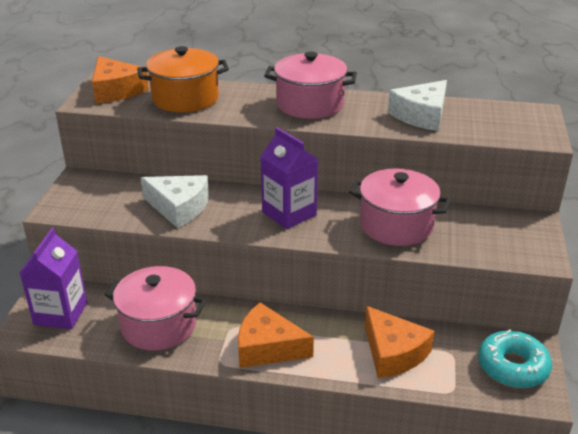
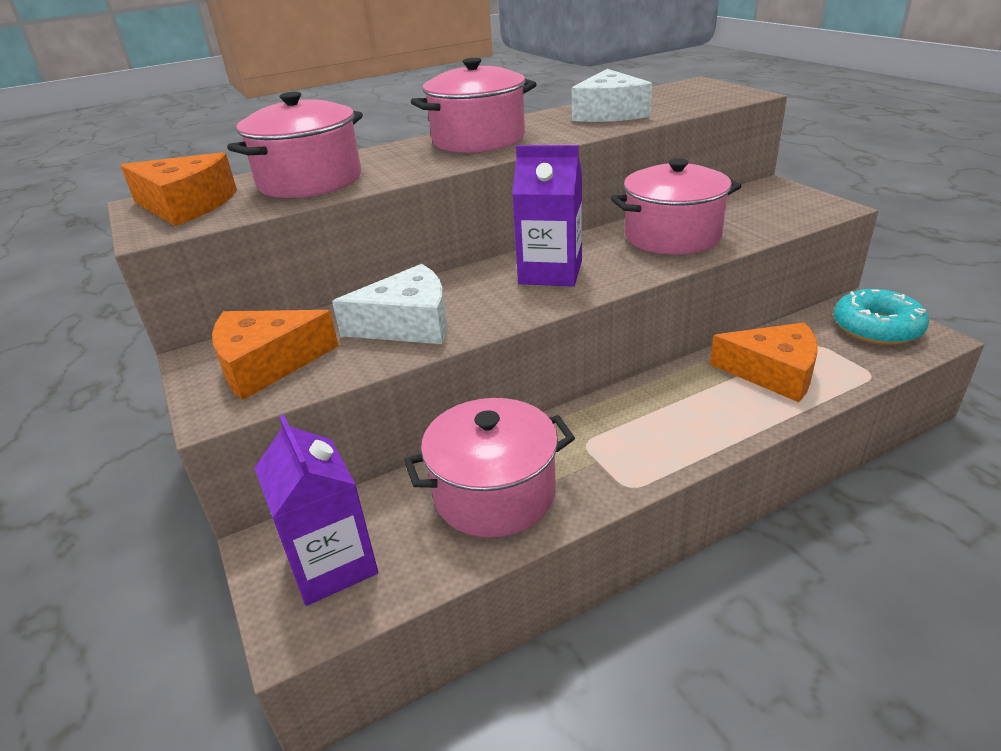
camera: 35 degrees left, 0 degrees up
(185, 98) = (310, 181): orange pot -> pink pot
(267, 347) = (654, 440): orange cheese -> orange cheese (267, 364)

